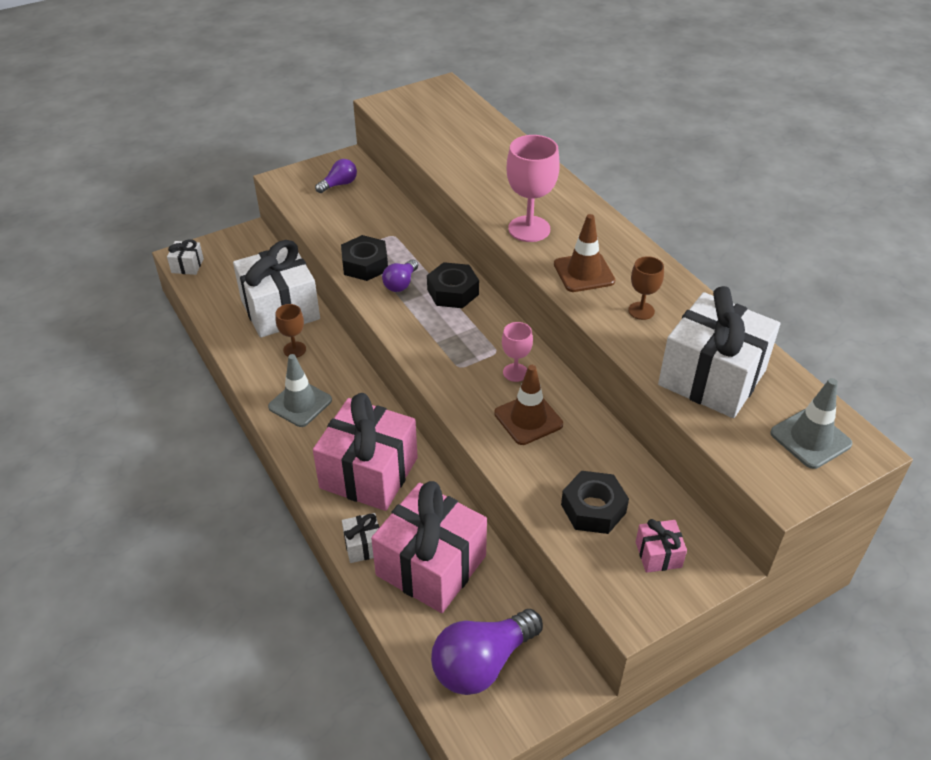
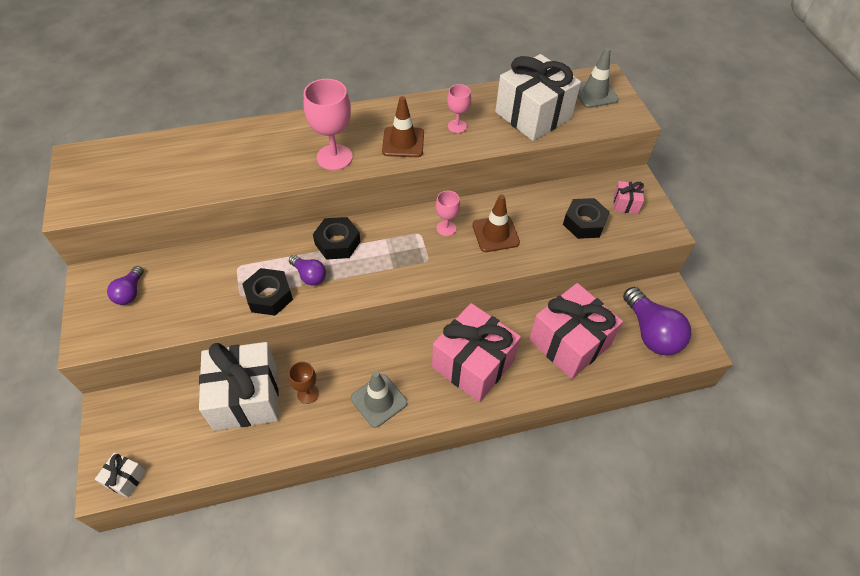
camera: 75 degrees left, 10 degrees up
(339, 184) = (130, 292): purple light bulb -> purple light bulb turned 150 degrees counterclockwise
(363, 546) = (543, 382): white gift -> none
(641, 311) = (457, 126): brown goblet -> pink goblet

